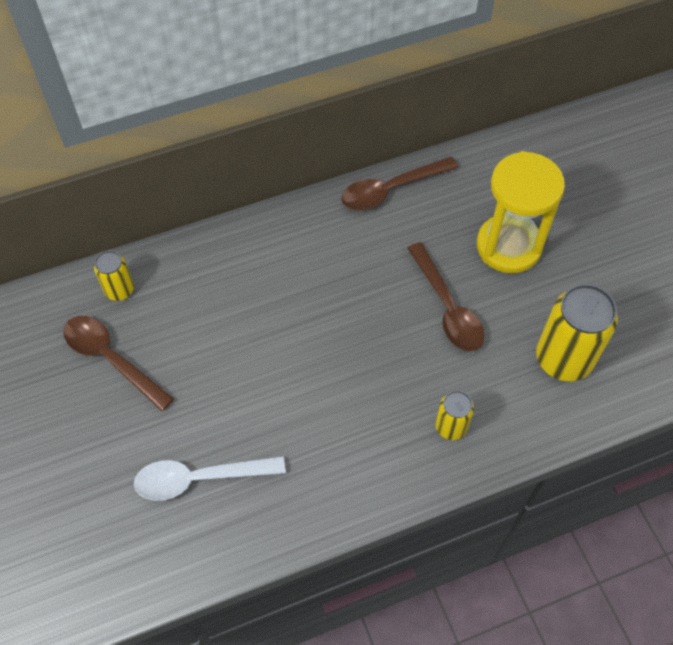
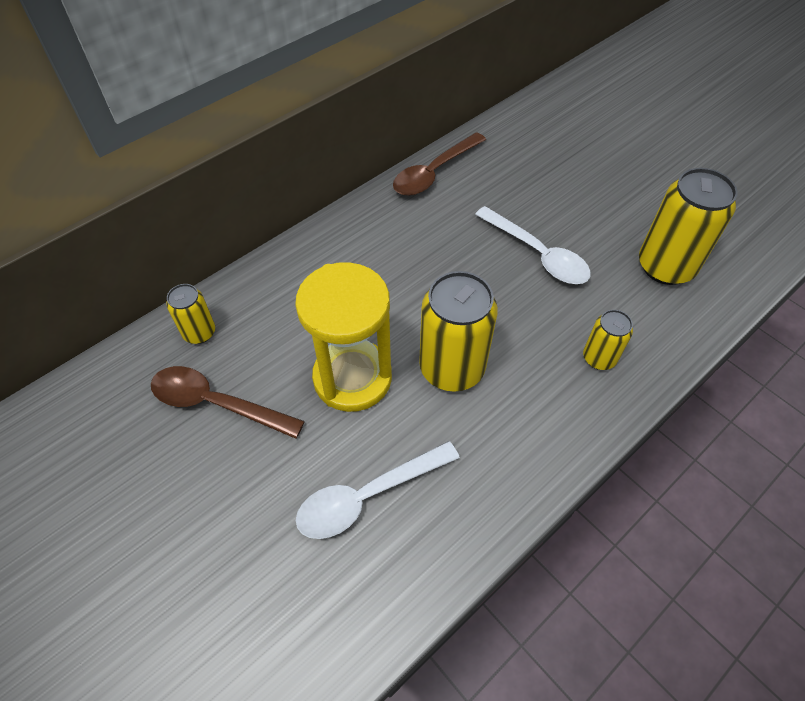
camera: 20 degrees left, 5 degrees down
(316, 392) = (452, 368): none -> yellow can
(447, 307) = (538, 254): brown spoon -> white spoon
(508, 246) = (564, 190): yellow hourglass -> yellow hourglass (352, 378)

